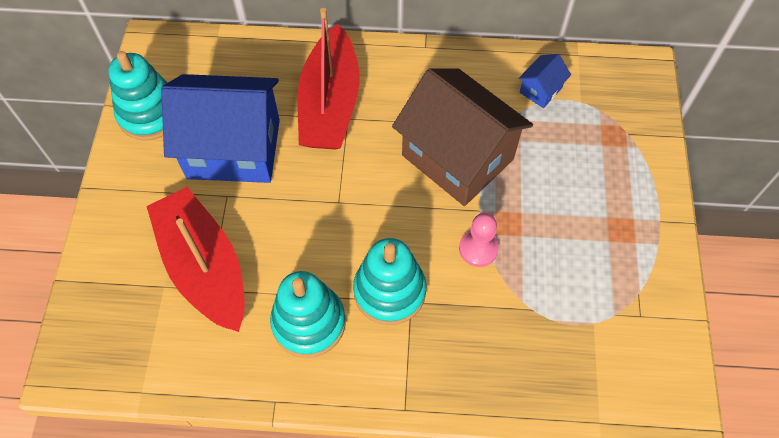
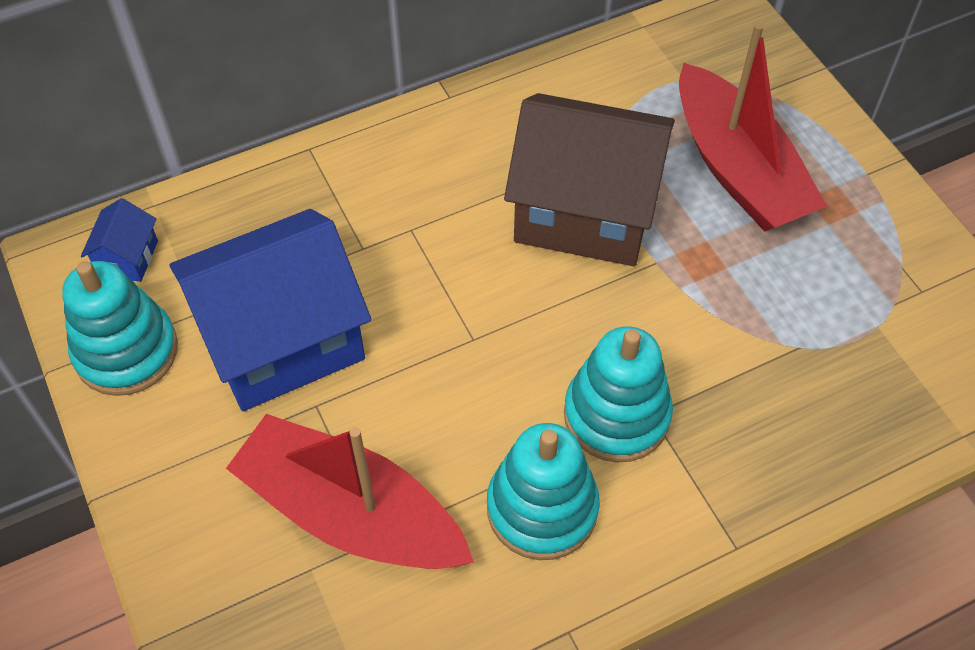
camera: 30 degrees left, 5 degrees down
(330, 104) = (375, 222): red boat -> red boat (738, 169)
(478, 249) = (687, 308): pink pawn -> none
(540, 90) = (628, 86): blue house -> blue house (128, 257)

